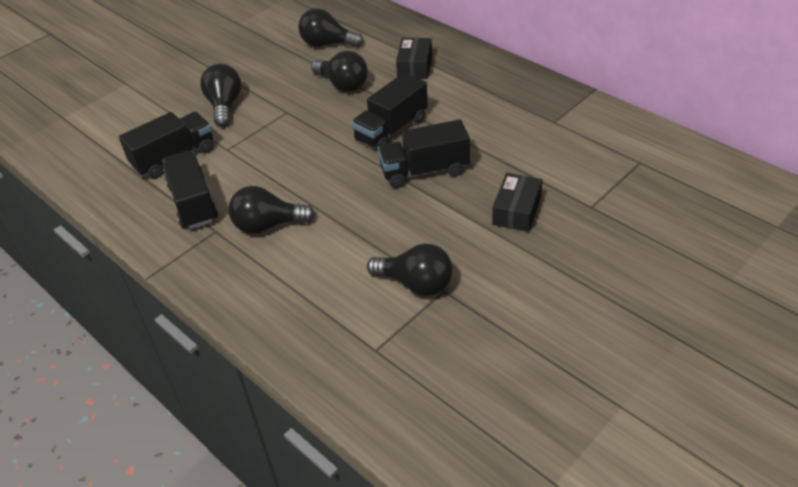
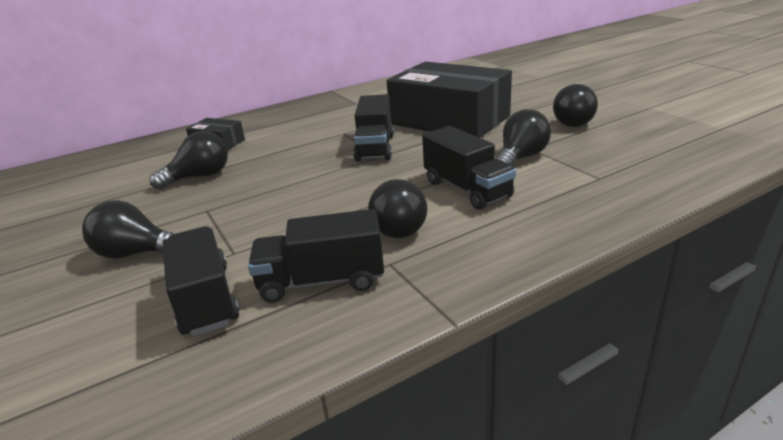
camera: 75 degrees left, 15 degrees down
(327, 44) = (112, 182): black light bulb -> black light bulb (575, 122)
(391, 129) = (302, 157): black truck -> black truck (467, 189)
(516, 210) = (449, 120): black box -> black box, size x2.30

